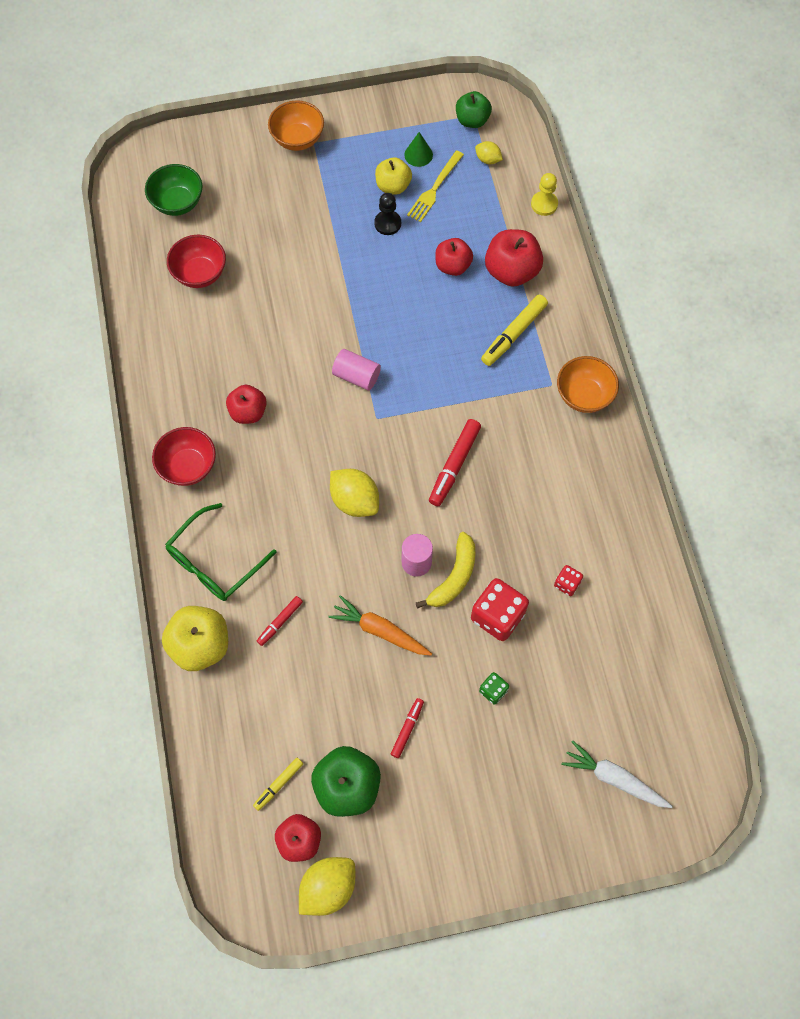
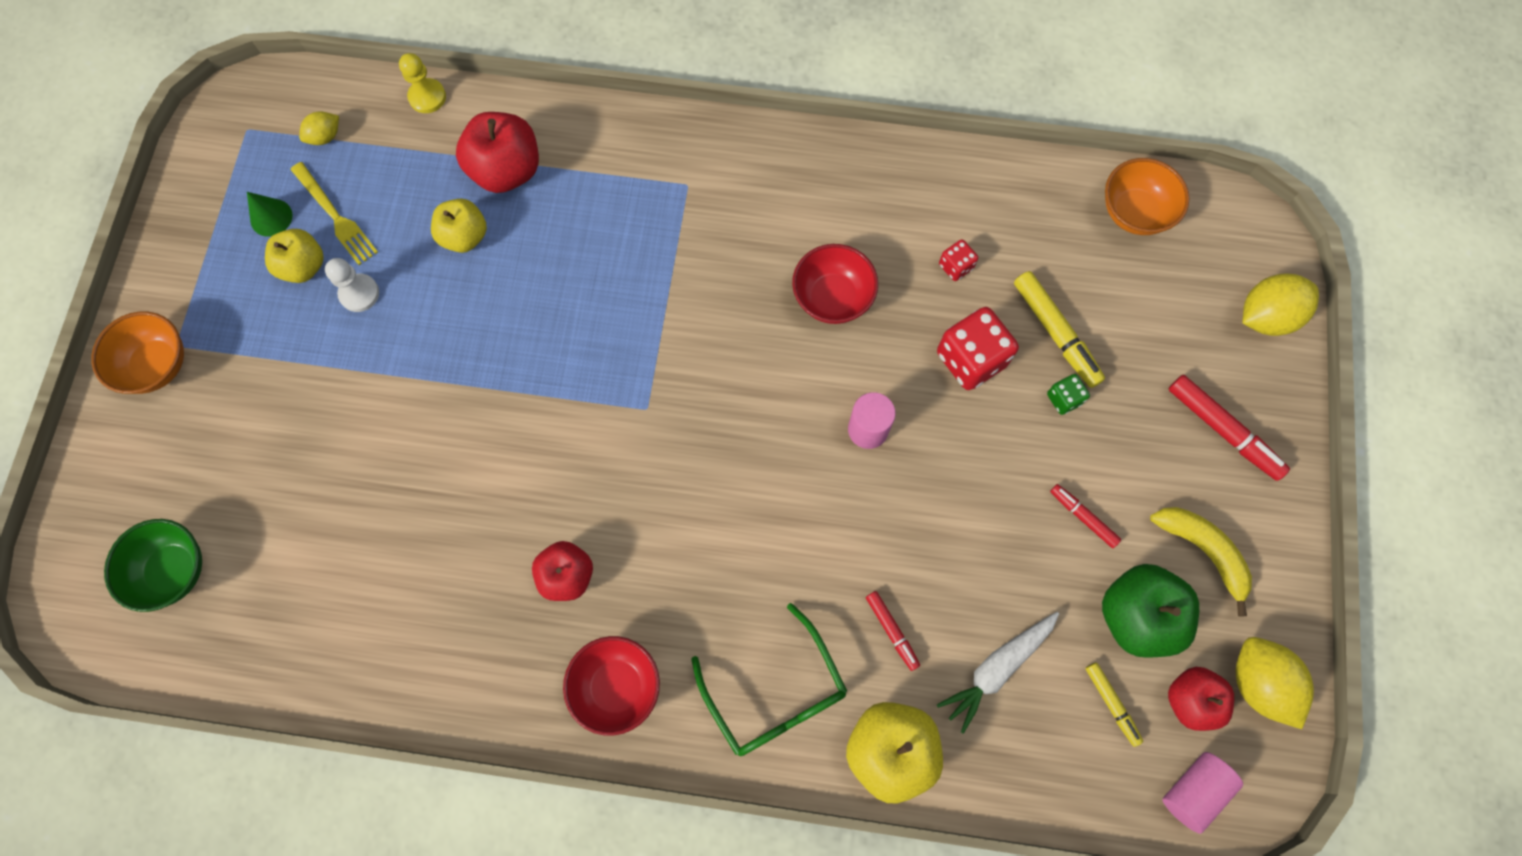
camera: 70 degrees left, 5 degrees up
(200, 274) = (312, 574): red bowl -> red bowl (832, 298)
(355, 501) = (754, 476): yellow lemon -> yellow lemon (1266, 316)
(356, 376) = (574, 413): pink cylinder -> pink cylinder (1193, 790)
(380, 630) = (944, 506): orange carrot -> none
(387, 223) = (359, 293): black pawn -> white pawn
(453, 266) = (464, 236): red apple -> yellow apple
(454, 465) = (752, 337): red marker -> red marker (1223, 430)
(454, 577) = (903, 391): yellow banana -> yellow banana (1203, 551)
(472, 120) = (254, 133): green apple -> none
(513, 334) = (598, 201): yellow marker -> yellow marker (1055, 333)
(584, 395) = (717, 155): orange bowl -> orange bowl (1134, 212)
(614, 778) = (1206, 306): white carrot -> white carrot (997, 668)

